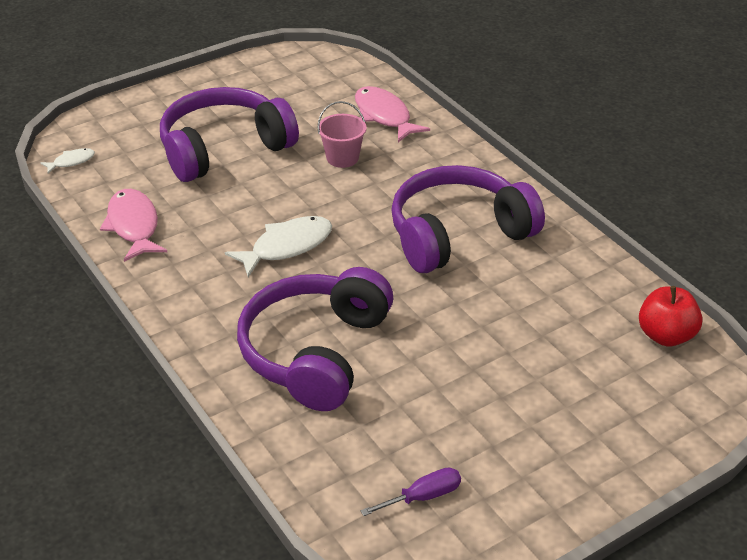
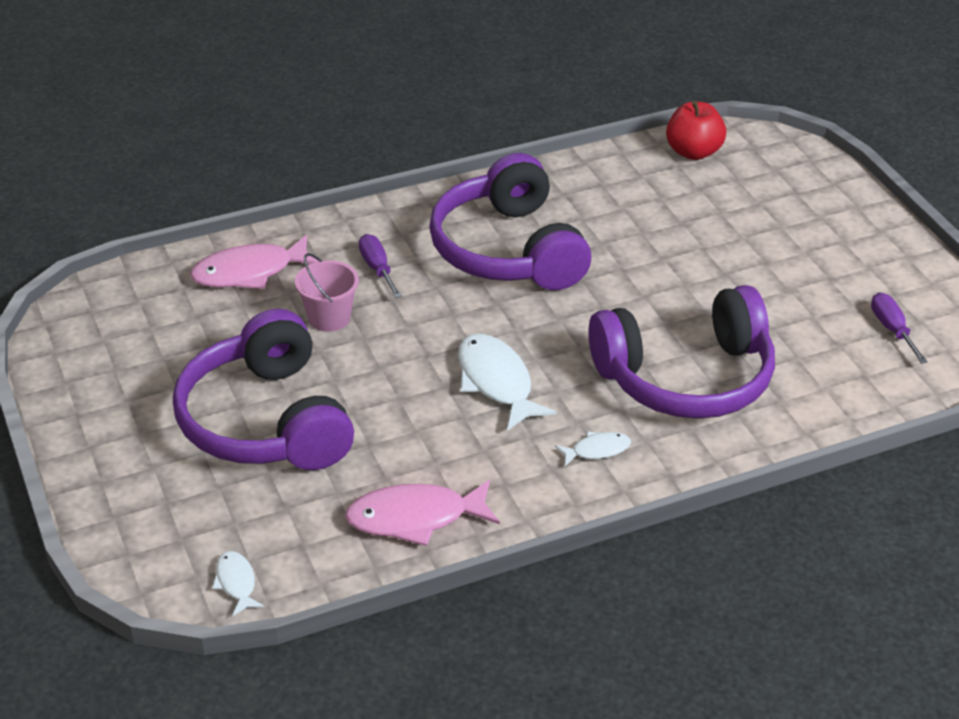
camera: 80 degrees left, 0 degrees up
(216, 307) = (597, 450): none -> white fish
(315, 352) = (686, 377): purple headphones -> purple headphones turned 45 degrees counterclockwise
(409, 171) = (377, 268): none -> purple screwdriver

